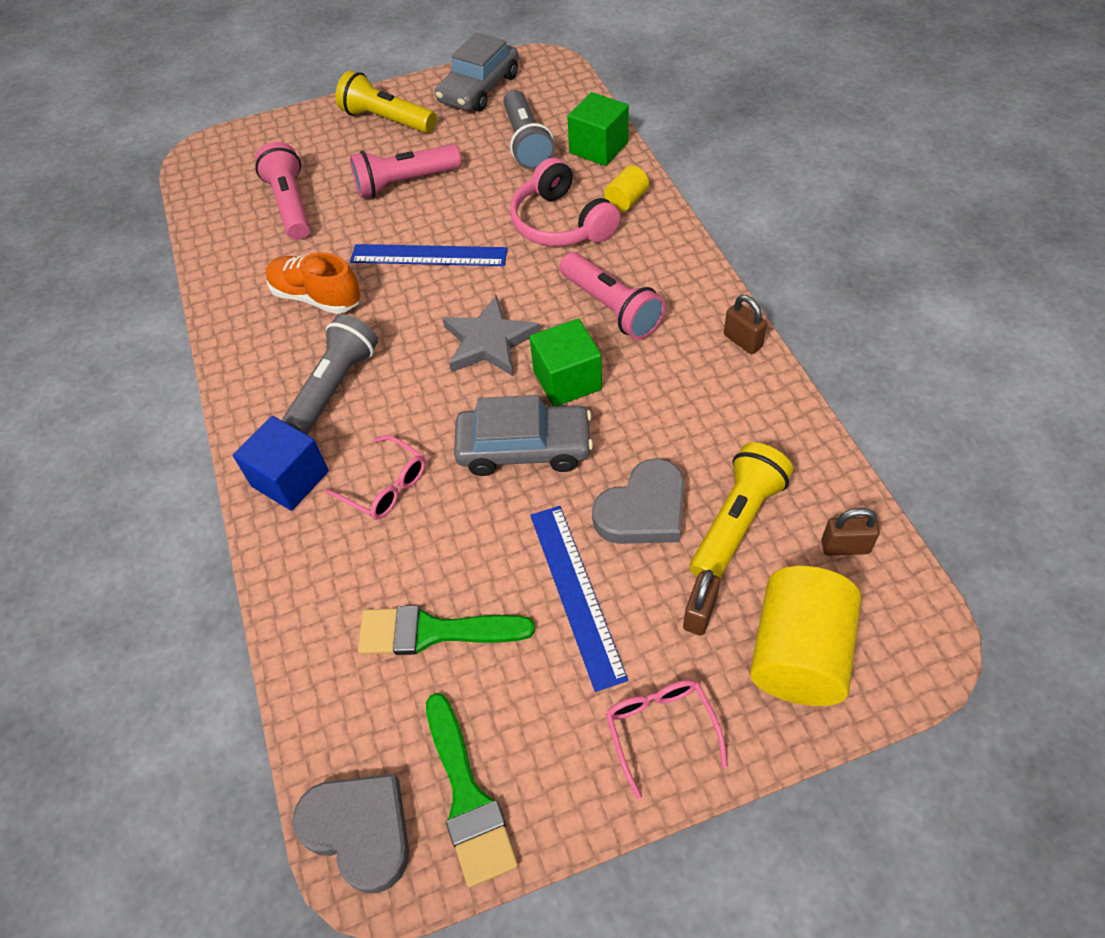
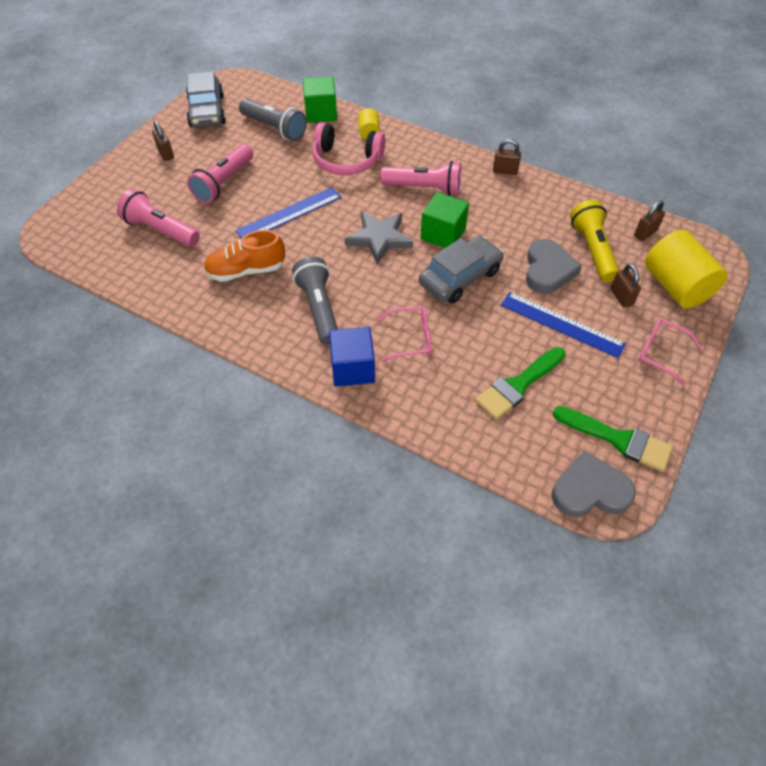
camera: 45 degrees left, 0 degrees up
(387, 120) = (166, 154): yellow flashlight -> brown padlock

